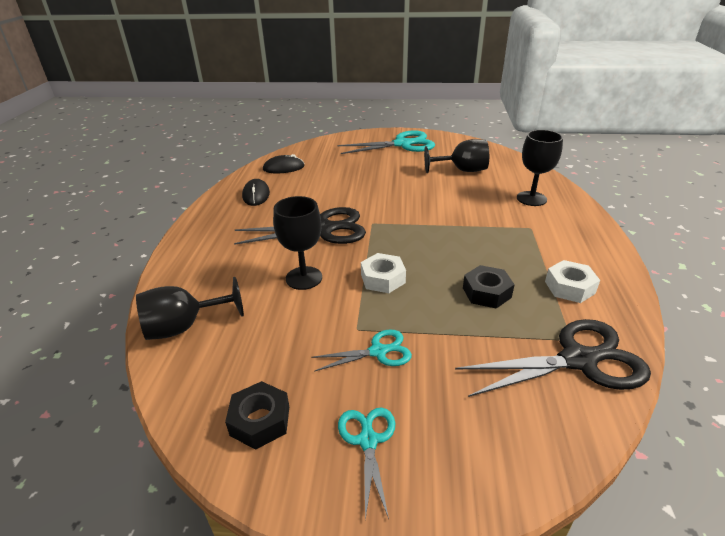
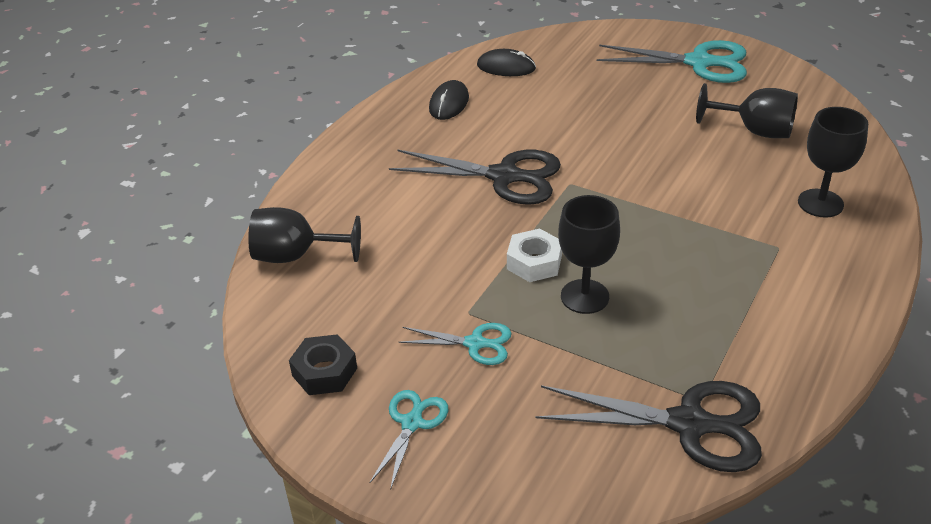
camera: 25 degrees right, 5 degrees up
(304, 278) = (445, 235): black goblet -> black goblet (584, 296)
(486, 292) = (646, 316): black nut -> none
(569, 287) = (758, 341): white nut -> none

